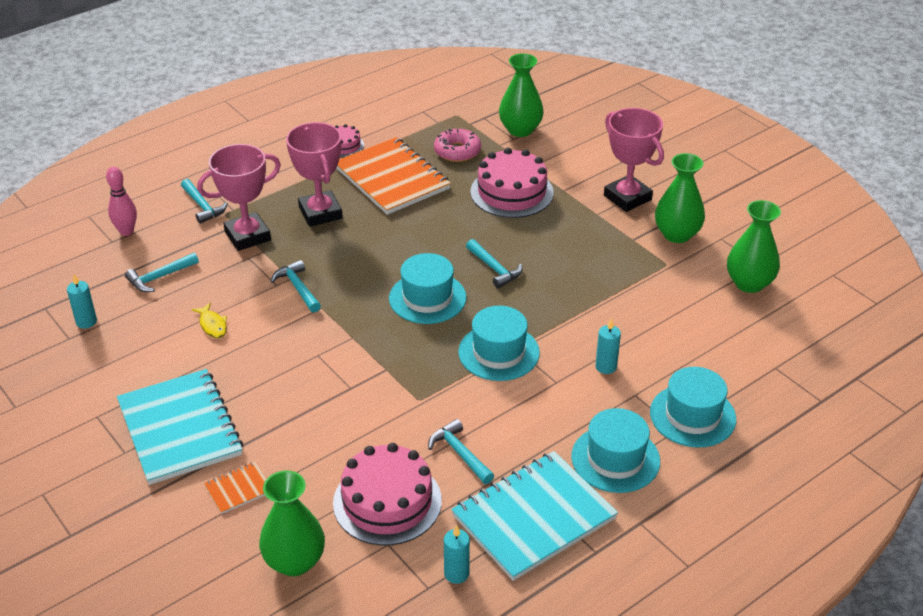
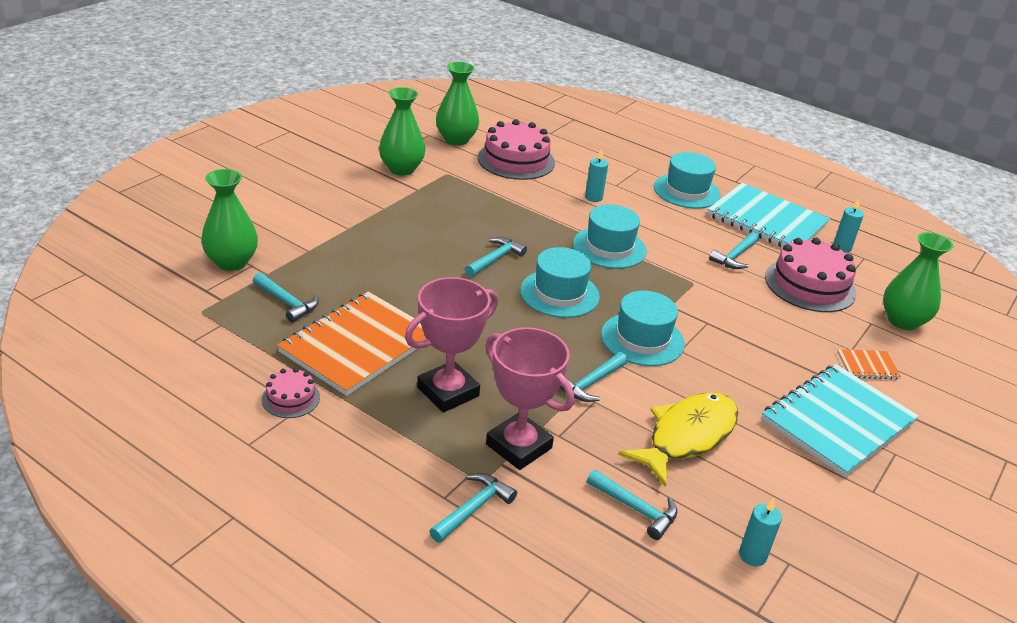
camera: 110 degrees left, 5 degrees down
(126, 231) = (562, 578): pink bowling pin -> none
(212, 325) = (687, 436): yellow fish -> yellow fish, size x2.29
(238, 489) = (867, 366): orange notebook -> orange notebook turned 45 degrees counterclockwise
(457, 151) = (287, 302): pink donut -> turquoise hammer
(511, 192) = (361, 259): pink cake -> pink cake (516, 160)
(627, 198) = (351, 193): pink trophy -> none
(692, 415) = (621, 163): turquoise hat -> turquoise hat (642, 339)

